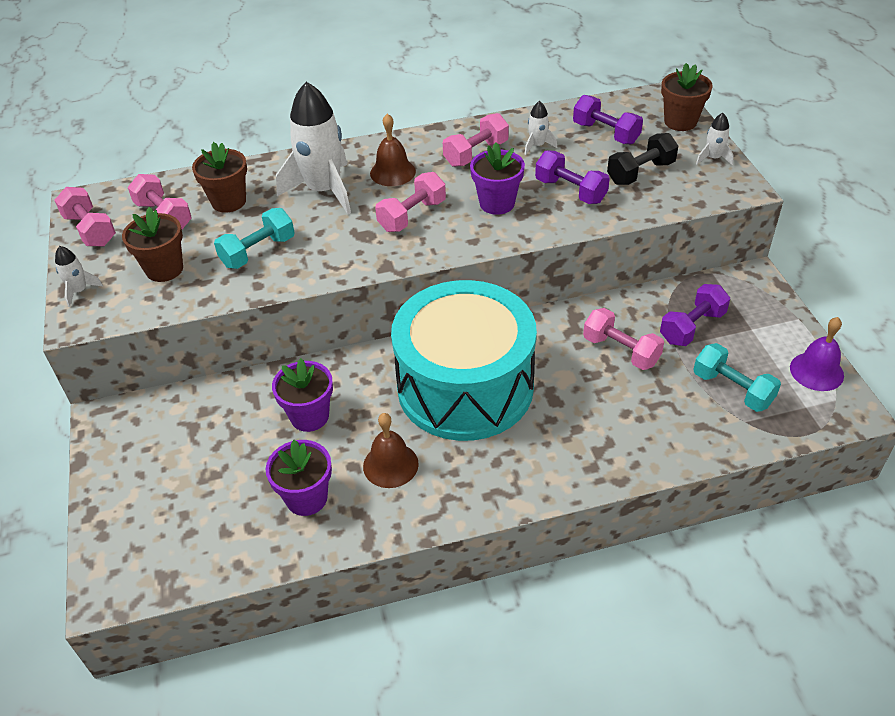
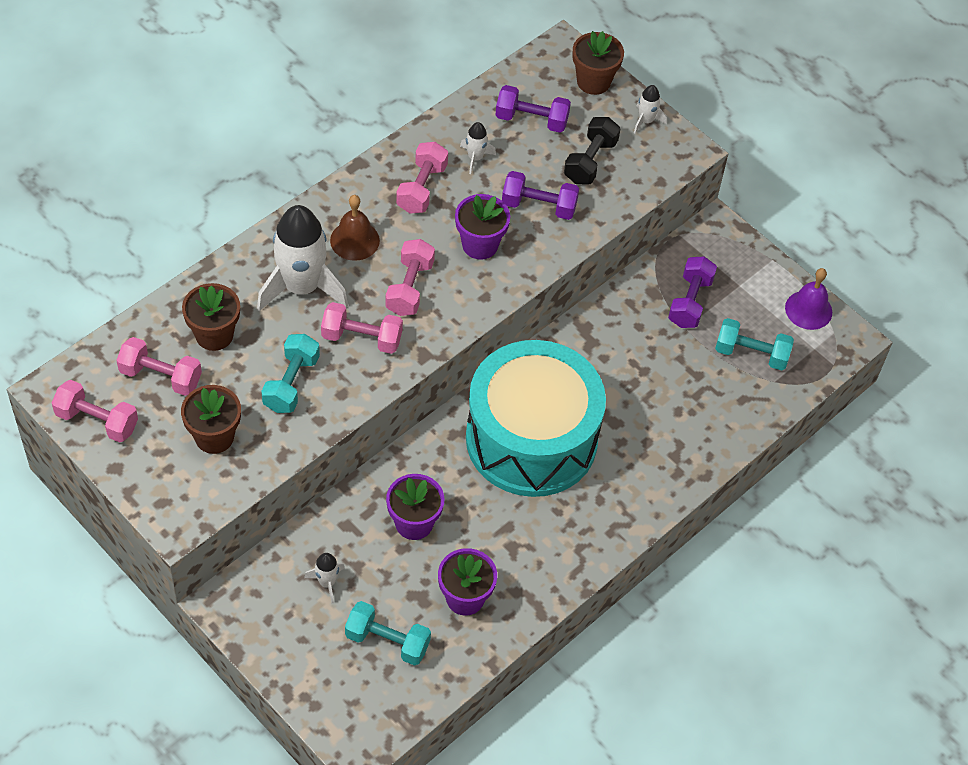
camera: 35 degrees left, 10 degrees up
(79, 291) = (150, 492): white rocket -> white rocket (327, 582)
(208, 507) = (387, 641): none -> turquoise dumbbell
(390, 465) = (515, 539): brown bell -> none
(621, 351) = (643, 350): pink dumbbell -> pink dumbbell (361, 338)

